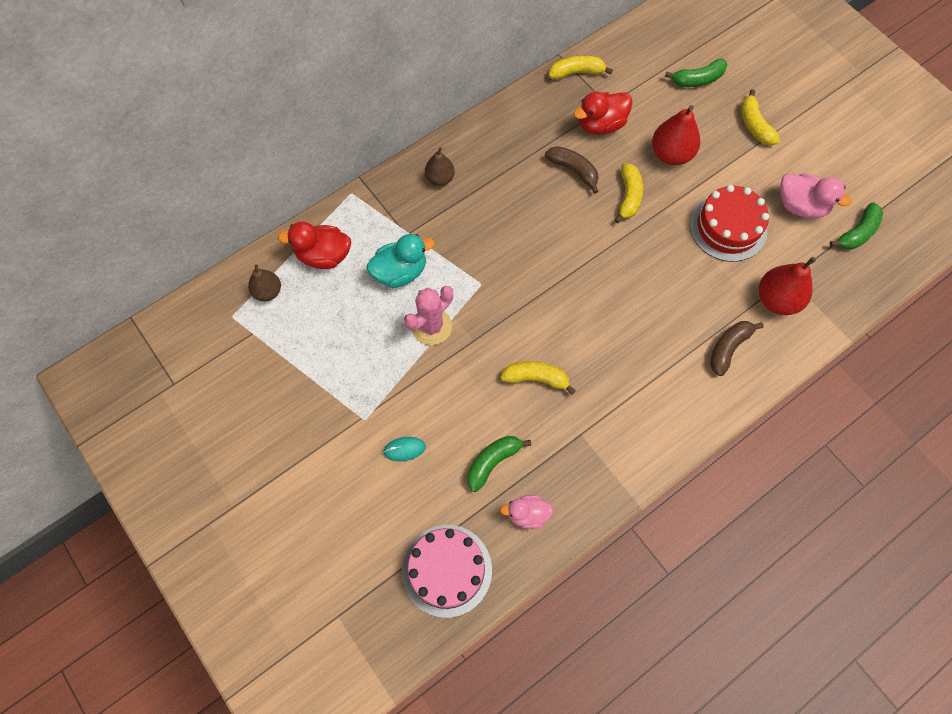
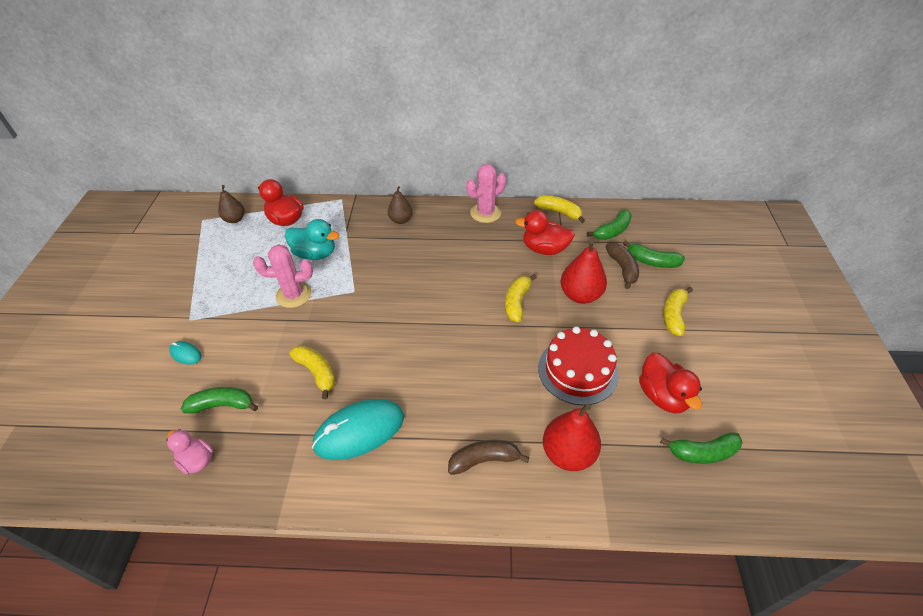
camera: 40 degrees right, 20 degrees down
(447, 570) = (104, 453): pink cake -> none
(511, 117) = (485, 213): none -> pink cactus
(573, 170) = (494, 264): brown banana -> brown banana (622, 269)
(621, 397) = (359, 431): none -> turquoise mouse
(628, 197) = (517, 302): yellow banana -> yellow banana turned 150 degrees clockwise
(640, 66) = (612, 231): none -> green banana
(801, 206) = (662, 396): pink duck -> red duck

